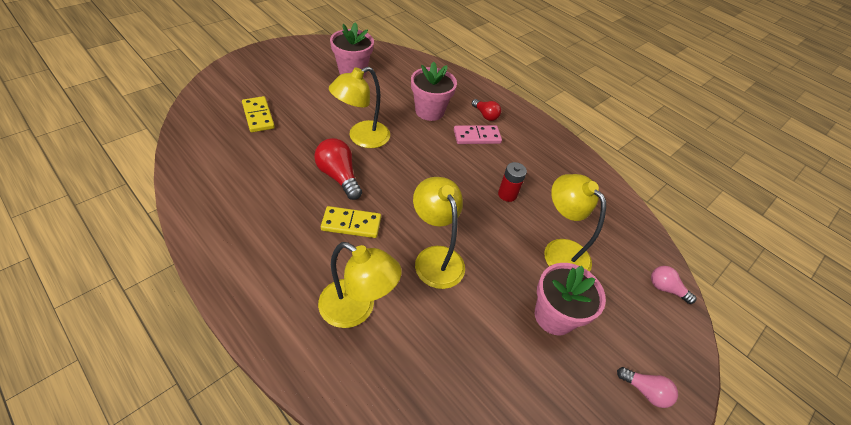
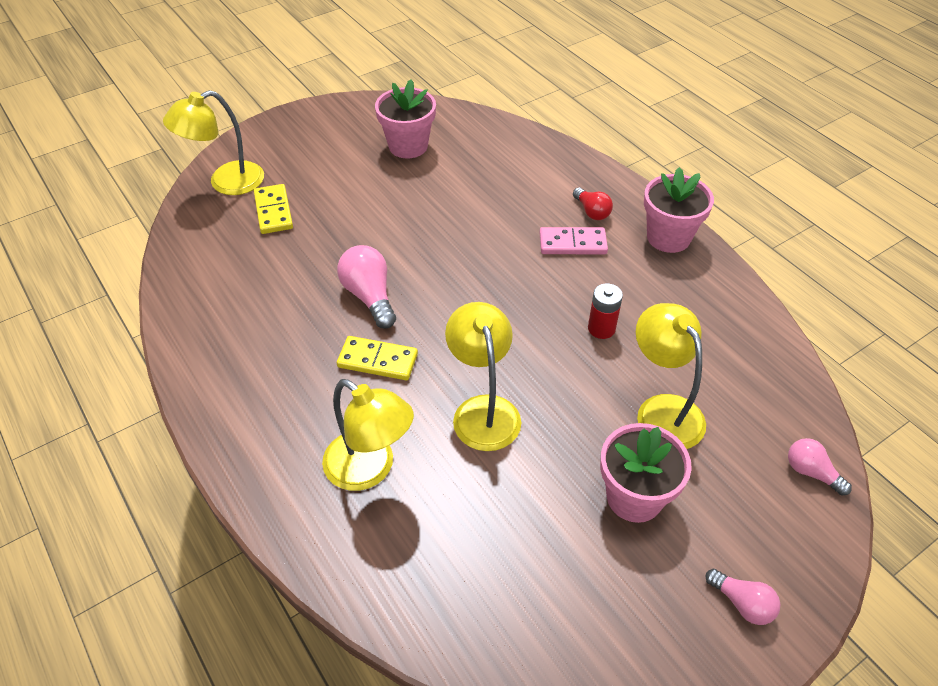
camera: 15 degrees right, 0 degrees up
(339, 176) = (369, 296): red light bulb -> pink light bulb
(362, 138) = (407, 243): yellow lamp -> yellow lamp (226, 182)
(429, 111) = (509, 205): pink flower pot -> pink flower pot (668, 237)

